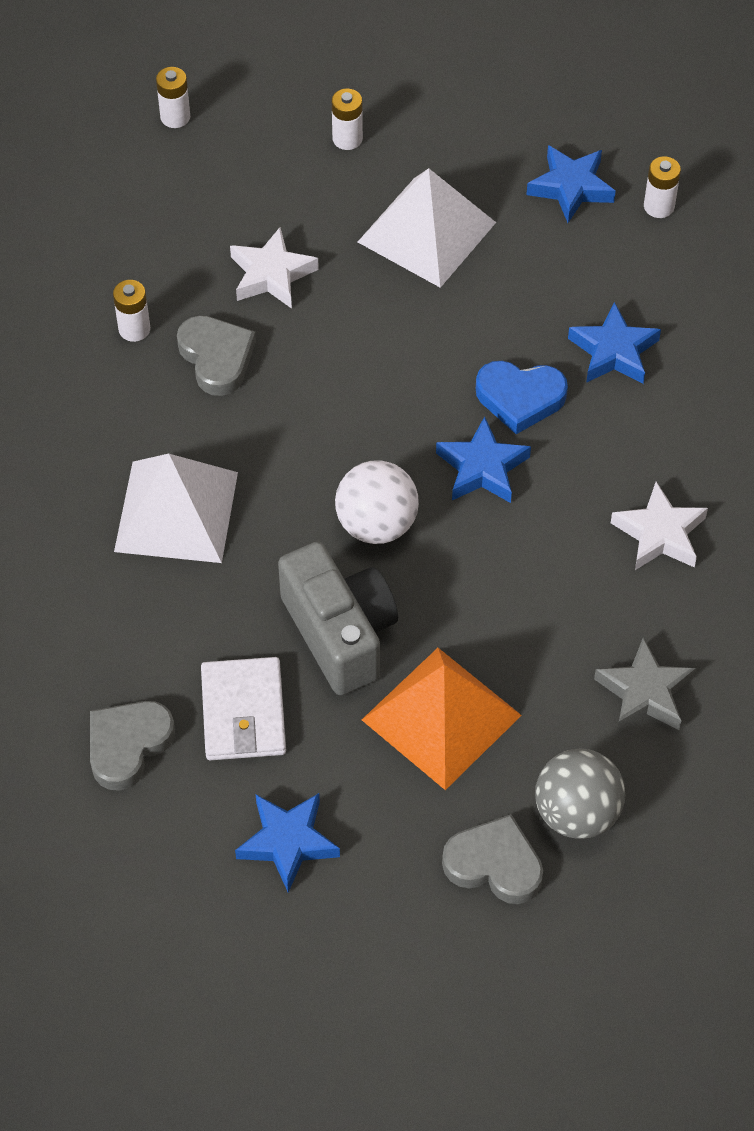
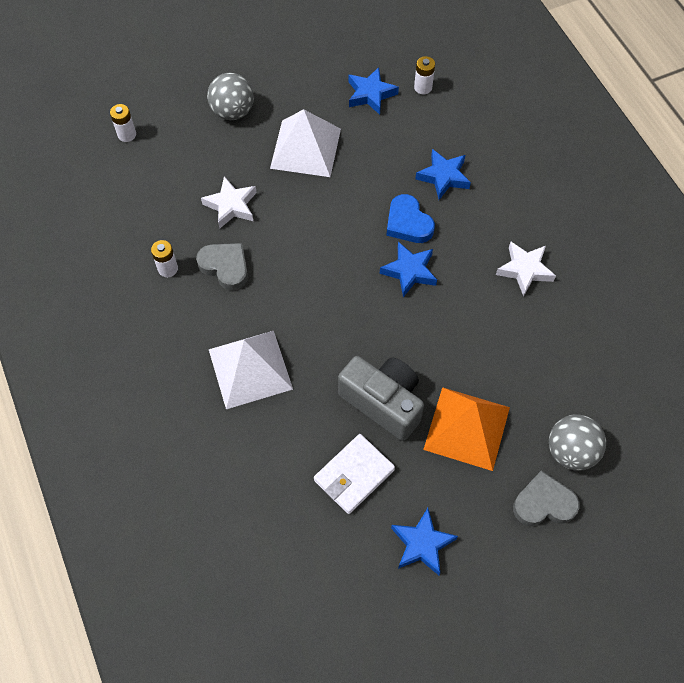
camera: 25 degrees left, 5 degrees up
(128, 745) = (297, 526): grey heart -> none
(243, 712) = (354, 475): white wallet -> white wallet turned 75 degrees clockwise
(347, 139) = (233, 111): white battery -> grey ball
(376, 524) = (369, 328): white ball -> none
(520, 398) = (408, 223): blue heart -> blue heart turned 75 degrees clockwise
(645, 693) = (568, 365): grey star -> none

